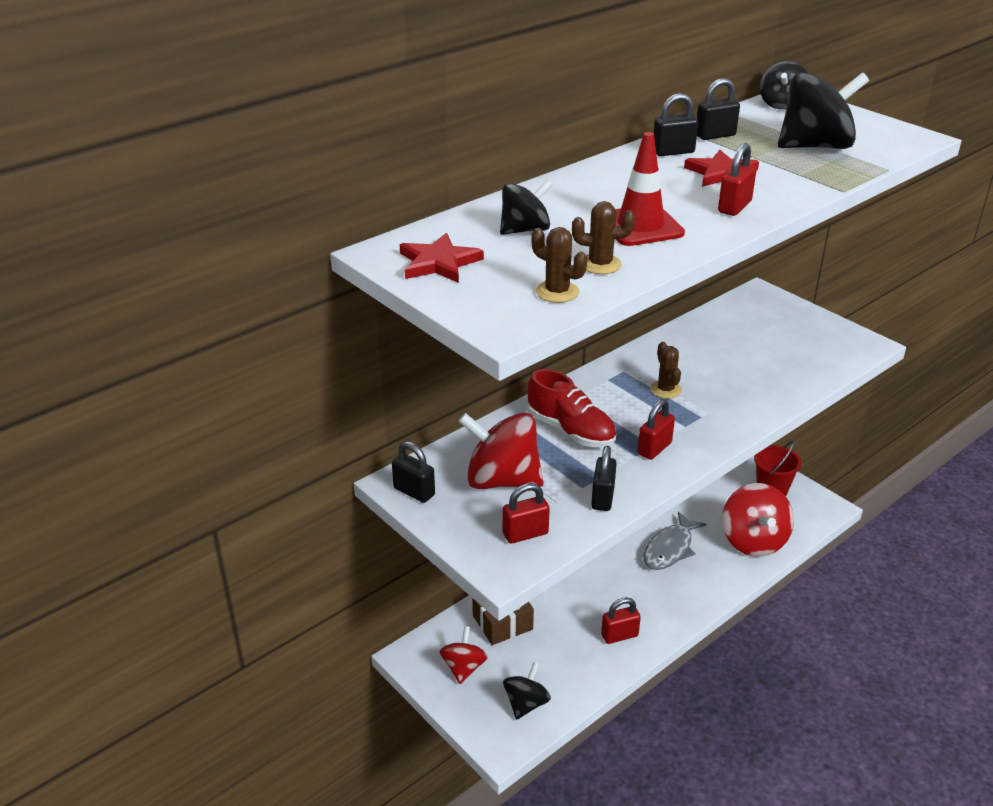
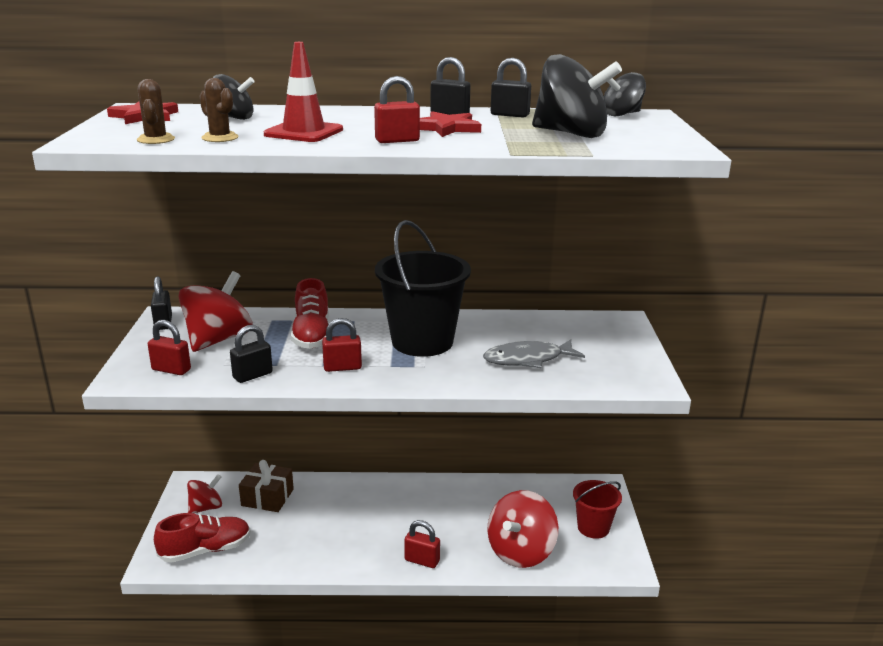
camera: 40 degrees right, 10 degrees down
(502, 480) = (218, 339): red spinning top -> red spinning top turned 60 degrees clockwise
(526, 703) = (205, 550): black spinning top -> red shoe
(619, 635) = (324, 550): red padlock -> red padlock (422, 560)
(665, 390) = (422, 342): brown cactus -> black bucket
(670, 549) = (447, 520): grey fish -> grey fish (528, 359)

